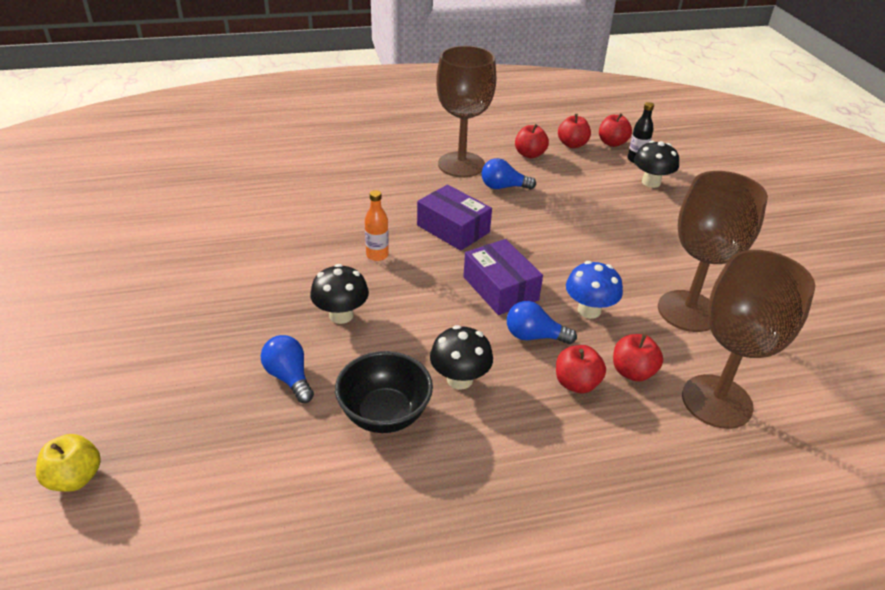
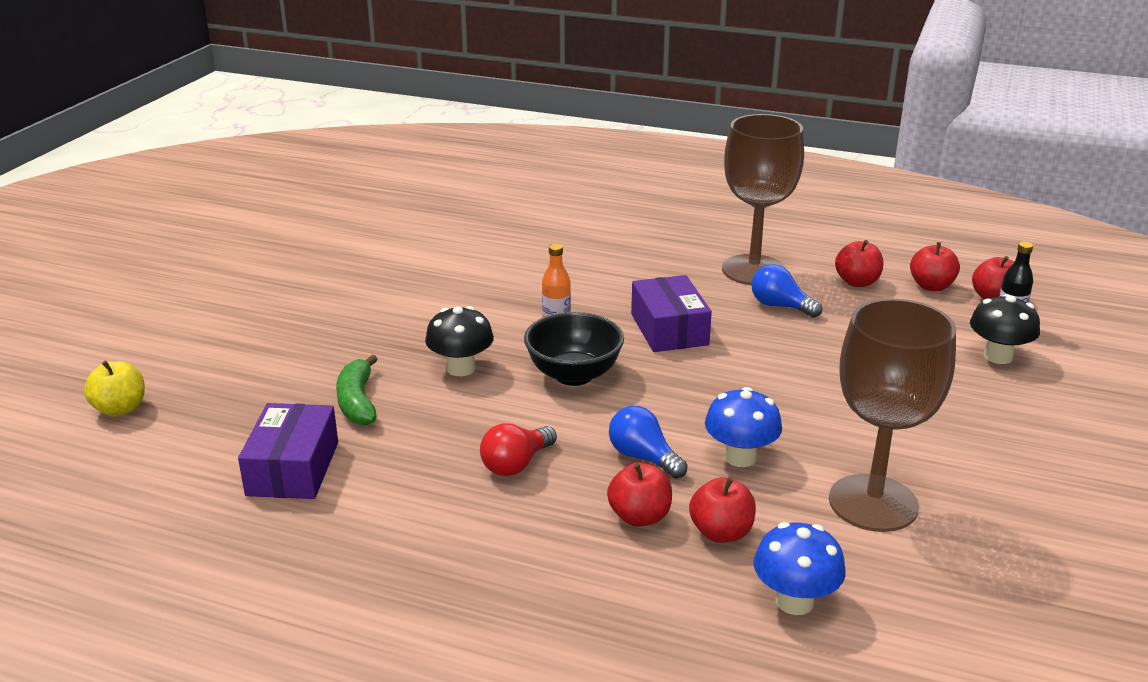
camera: 35 degrees right, 10 degrees down
(289, 377) = (357, 402): blue light bulb -> green banana
(384, 414) = (410, 464): black bowl -> black bowl (574, 375)
(460, 379) = (516, 464): black mushroom -> red light bulb
(500, 288) = (657, 401): purple box -> purple box (293, 468)
(716, 401) = (794, 601): brown goblet -> blue mushroom

